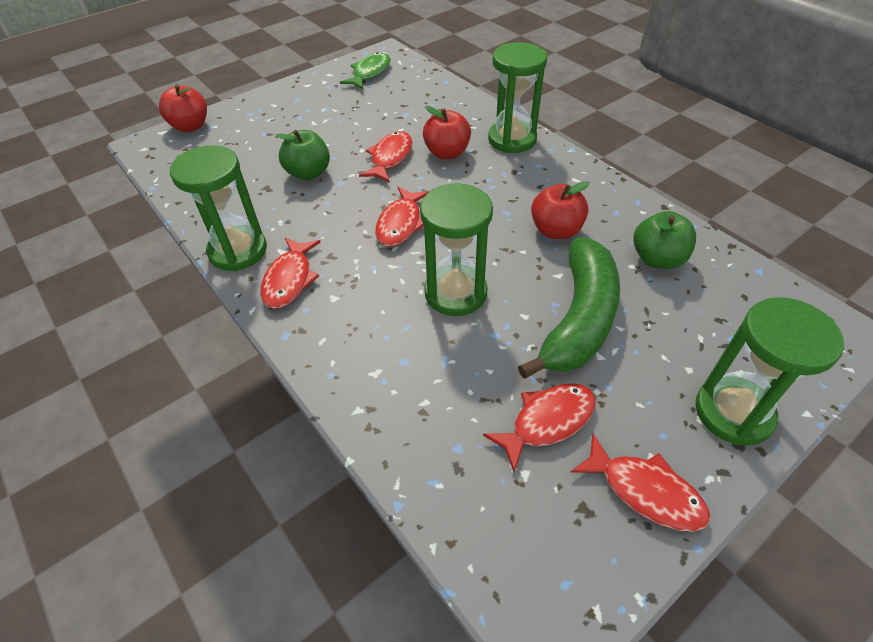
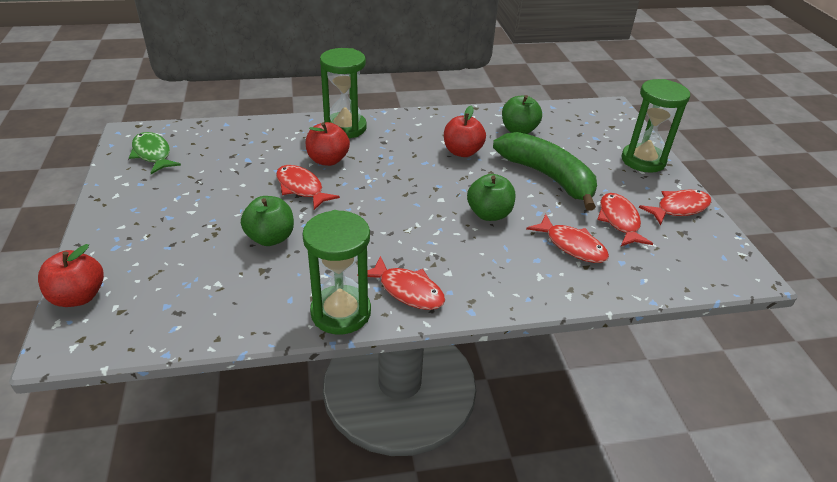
camera: 65 degrees left, 10 degrees down
(401, 224) = (392, 212): red fish -> red fish (572, 246)
(455, 293) = (489, 214): green hourglass -> green apple

